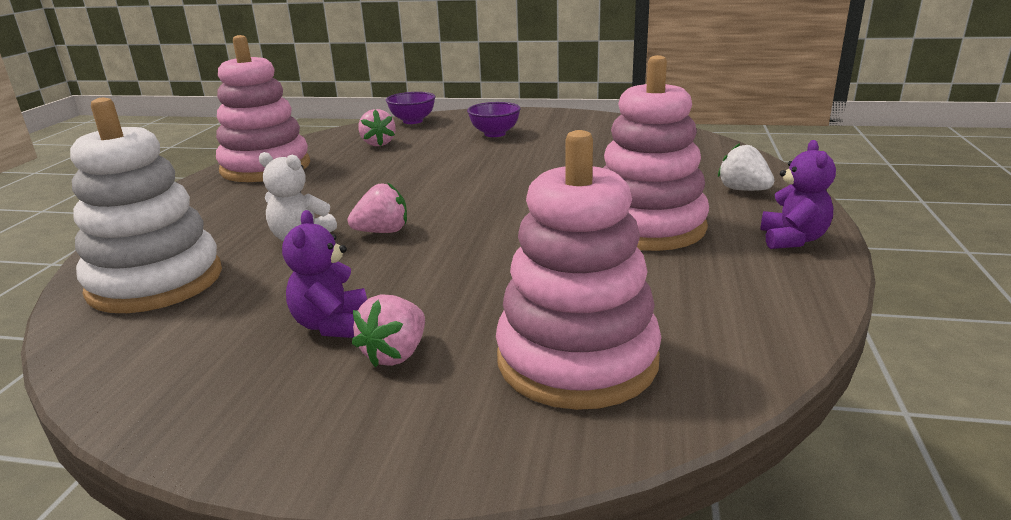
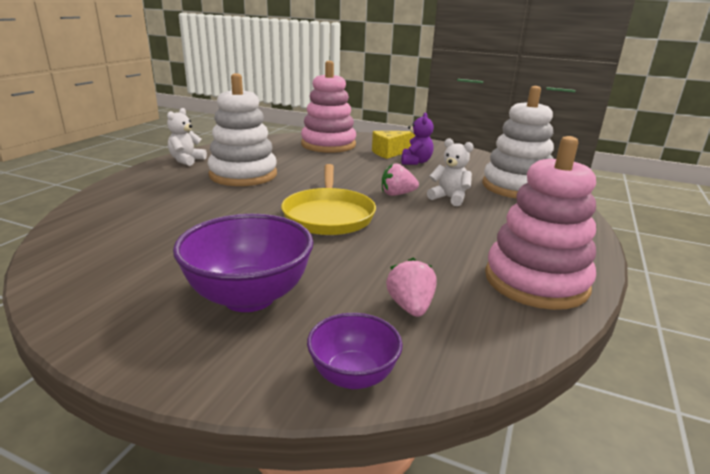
camera: 170 degrees left, 0 degrees up
(395, 354) = (390, 153): pink strawberry -> yellow cheese
(469, 190) = (328, 215): none -> yellow pan
(495, 134) = (249, 297): purple bowl -> purple bowl, size x1.75
(647, 227) = (243, 175): pink stacking toy -> white stacking toy
(743, 190) = (148, 185): white strawberry -> none
(792, 239) = (186, 160): purple teddy bear -> white teddy bear

